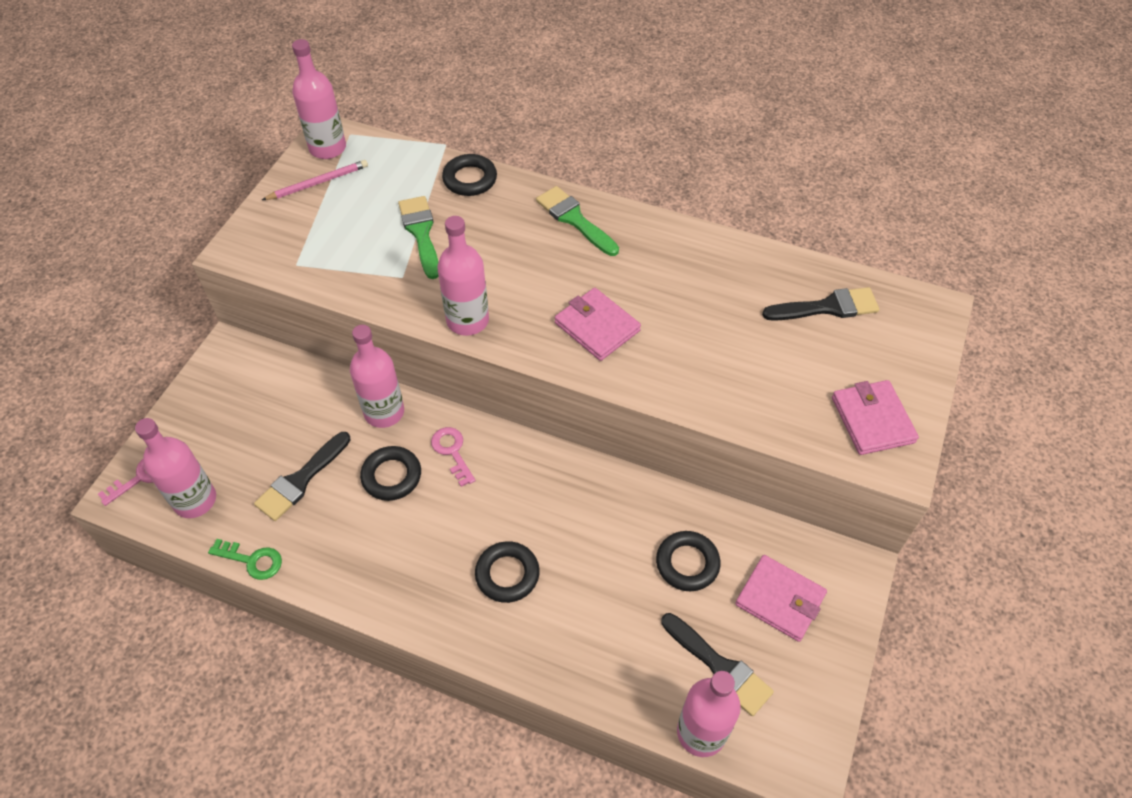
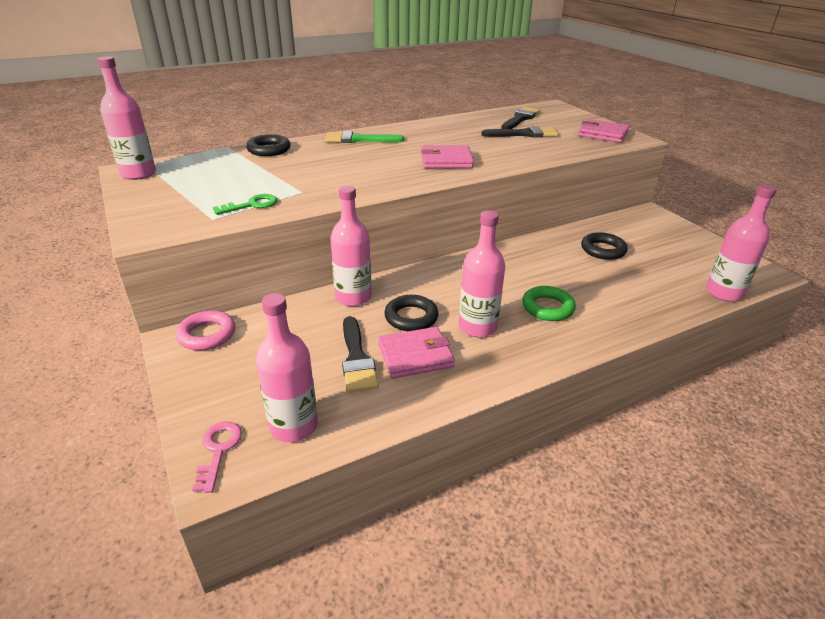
camera: 50 degrees left, 20 degrees down
(249, 361) = (207, 335): none -> pink ring
(252, 560) = (399, 419): green key -> green key (251, 205)
(318, 183) = (159, 187): pink pencil -> none
(421, 233) = (279, 175): green brush -> none
(452, 452) = (425, 286): pink key -> none
(467, 320) = (377, 187): pink bottle -> pink bottle (477, 327)
(507, 574) = (547, 307): black ring -> green ring
(720, 667) = (682, 269): black brush -> black brush (524, 134)
(780, 599) = (652, 237): pink wallet -> pink wallet (415, 355)

